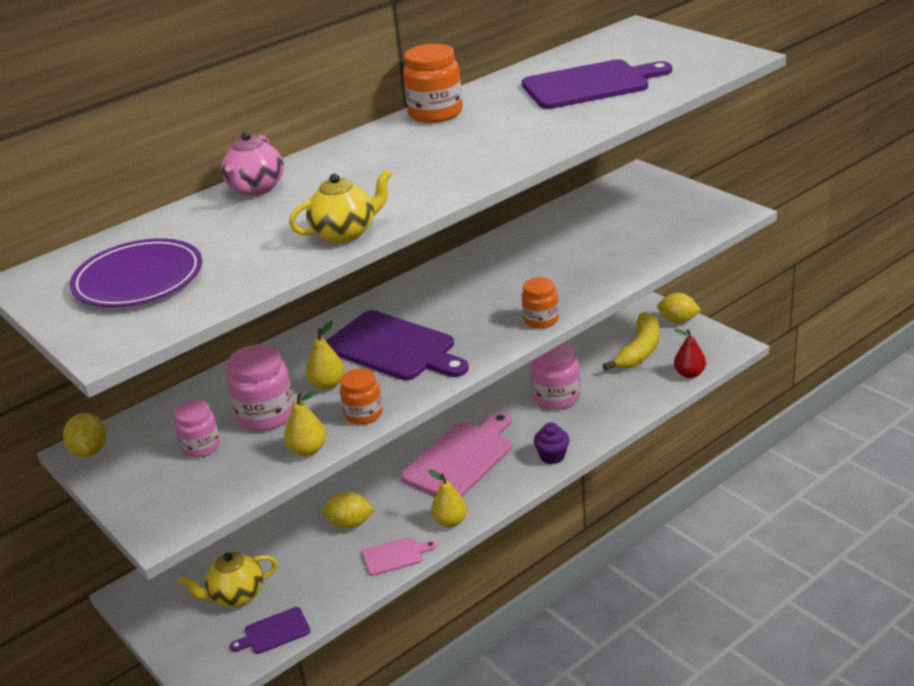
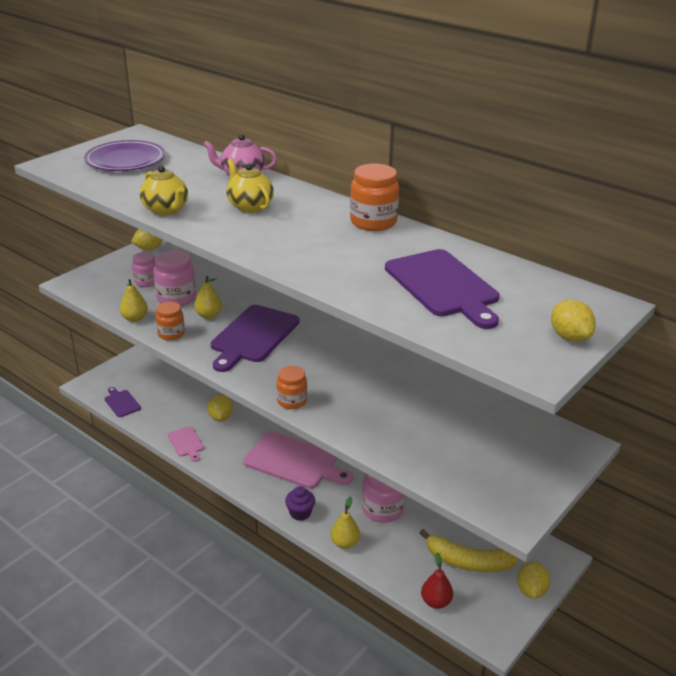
camera: 75 degrees right, 0 degrees up
(236, 595) = (155, 382): yellow teapot -> yellow teapot (249, 206)
(450, 521) = (221, 465): yellow pear -> yellow pear (345, 543)
(687, 44) = (569, 337): none -> yellow lemon

